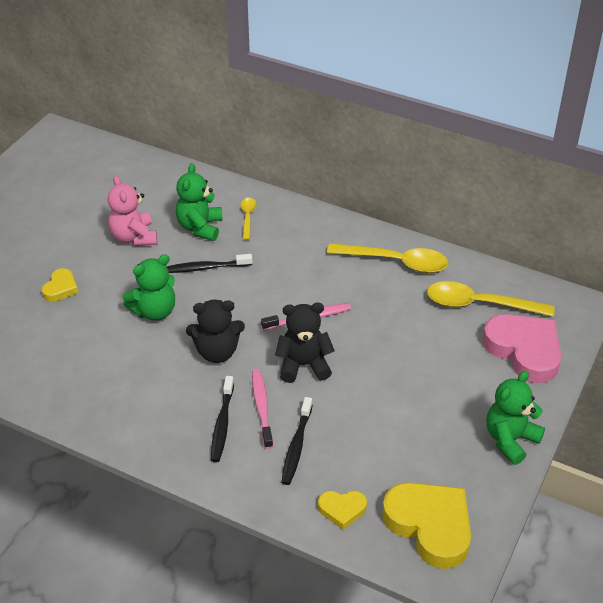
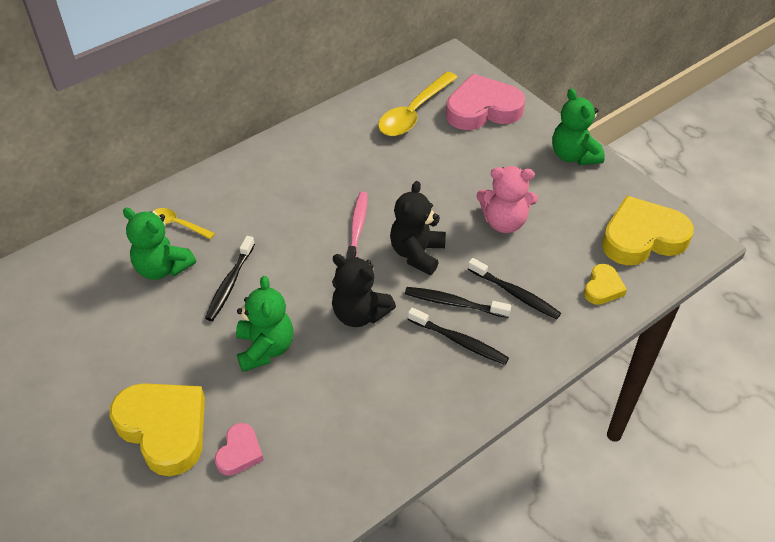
camera: 65 degrees left, 5 degrees up
(58, 333) = (239, 452): none -> pink heart
(61, 288) = (164, 429): yellow heart -> yellow heart, size x2.01
(134, 237) = (131, 332): pink teddy bear -> pink teddy bear (504, 222)
(217, 352) = (360, 314): black teddy bear -> black teddy bear turned 105 degrees clockwise
(261, 407) = (454, 303): pink toothbrush -> black toothbrush
(396, 262) = (325, 143): yellow spoon -> none

